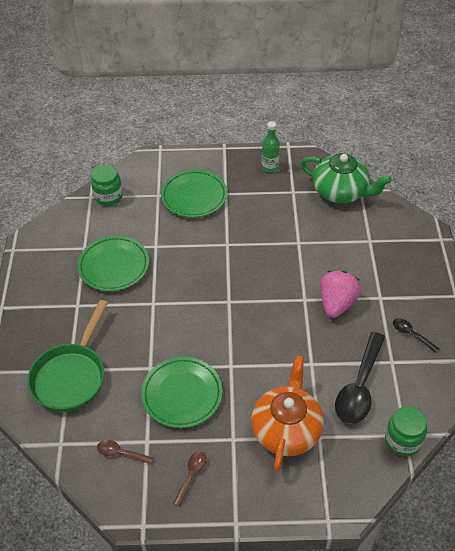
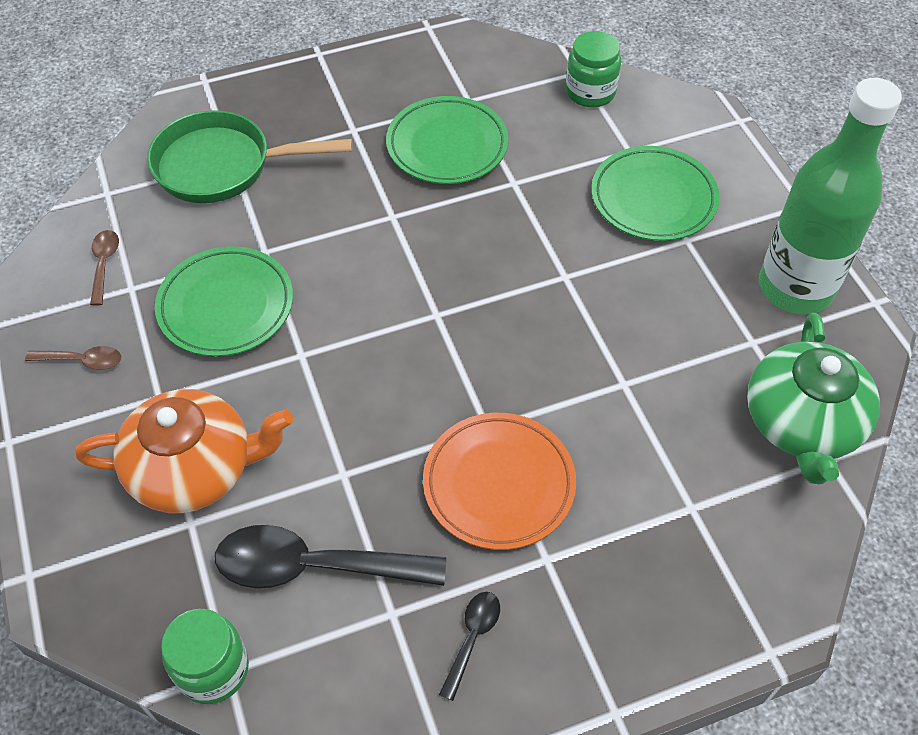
camera: 70 degrees right, 5 degrees up
(270, 167) = (795, 288): green bottle -> green bottle, size x2.15
(337, 303) = (499, 484): pink strawberry -> orange plate

